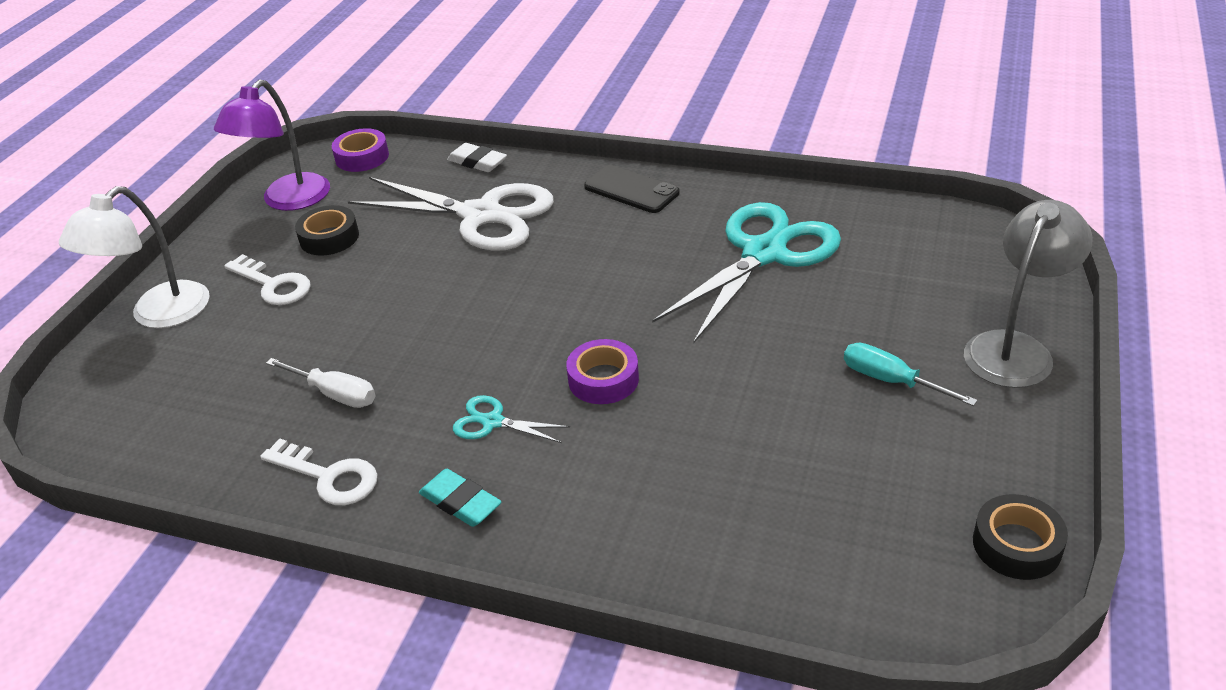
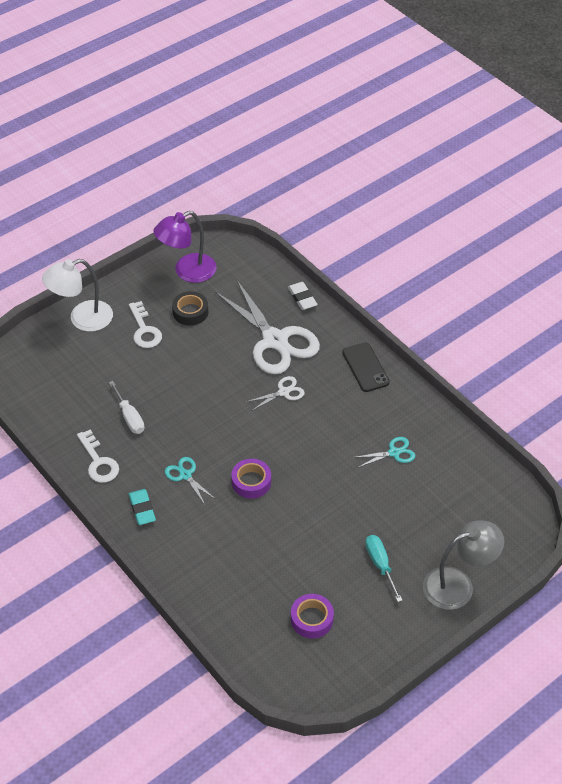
camera: 30 degrees right, 10 degrees up
(362, 157) = (245, 259): purple tape -> purple tape (312, 619)
(547, 260) = (283, 392): none -> white scissors
(764, 253) = (394, 452): turquoise scissors -> turquoise scissors, size x0.44
(1017, 545) = (350, 675): black tape -> none

